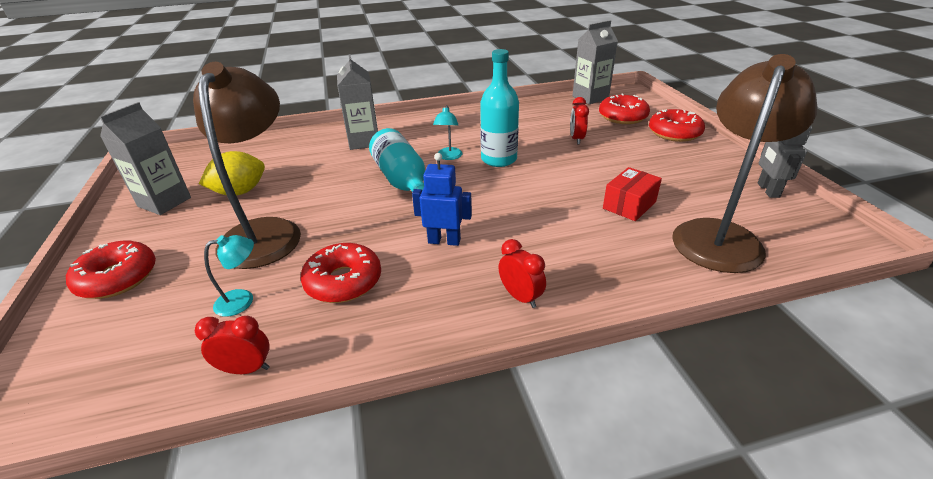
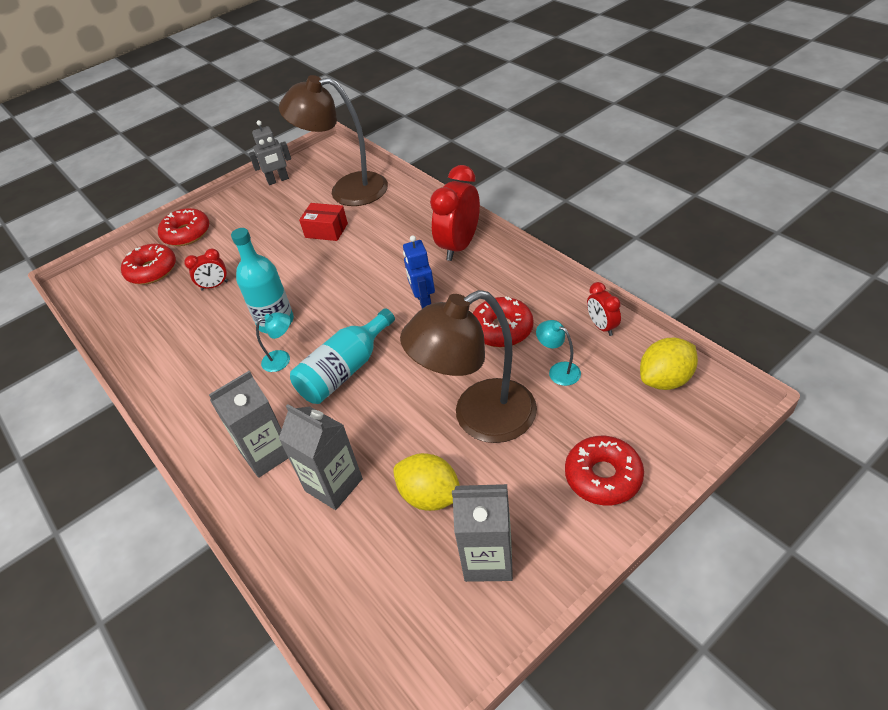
camera: 110 degrees left, 10 degrees up
(112, 384) = (665, 379): none -> yellow lemon
(520, 297) = (459, 246): red clock -> red clock, size x1.90
(590, 97) = (96, 306): grey carton -> grey carton (333, 485)

